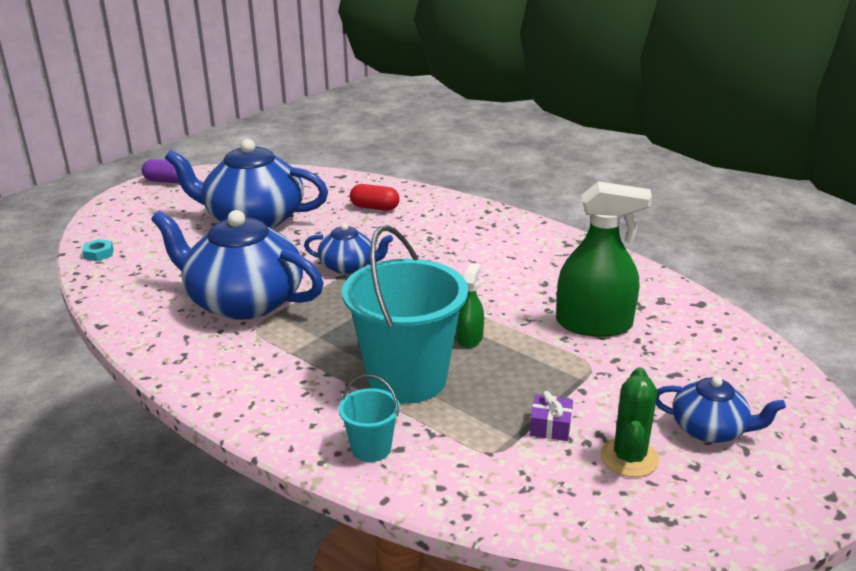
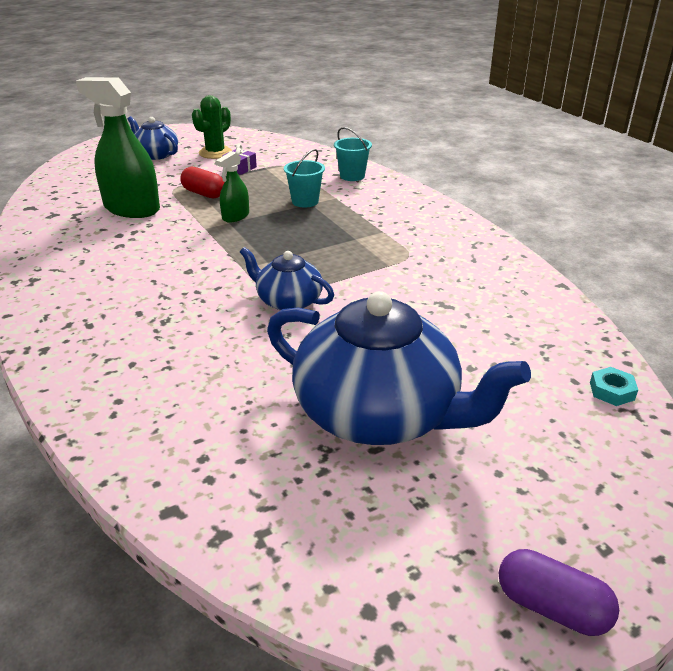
camera: 160 degrees left, 5 degrees up
(244, 301) = (415, 282): blue teapot -> none
(375, 208) = (184, 395): red capsule -> red capsule (204, 193)
(407, 379) = (305, 201): turquoise bucket -> turquoise bucket, size x0.45

